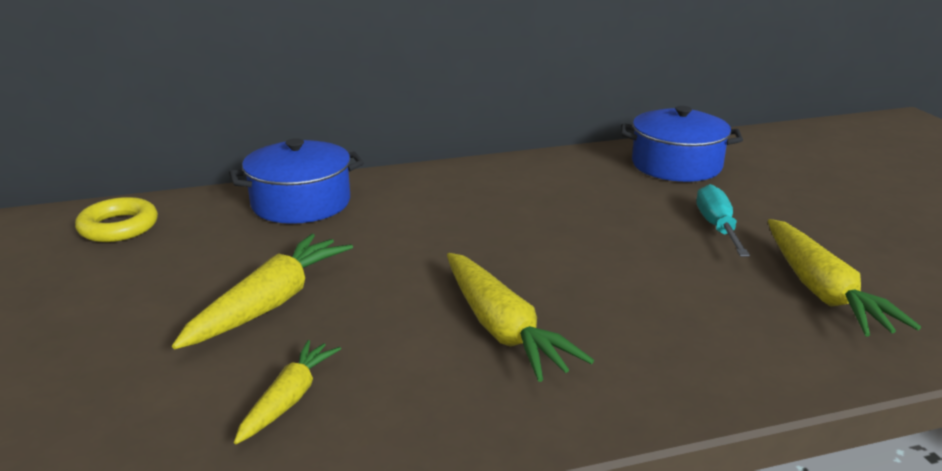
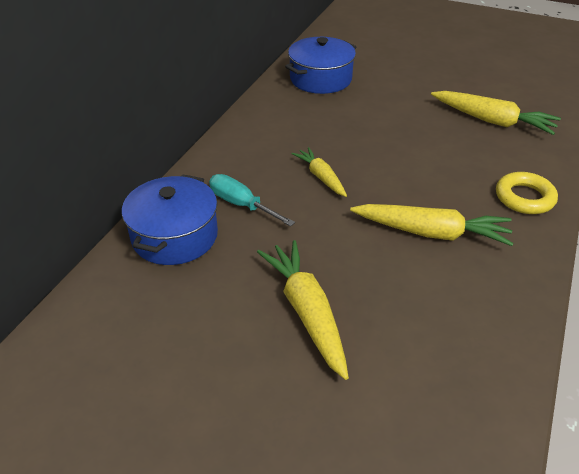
camera: 50 degrees left, 15 degrees up
(118, 227) = (84, 349): yellow ring -> yellow ring (524, 198)
(289, 399) = (429, 350): yellow carrot -> yellow carrot (321, 177)
(717, 227) = (403, 109): turquoise screwdriver -> turquoise screwdriver (241, 205)

